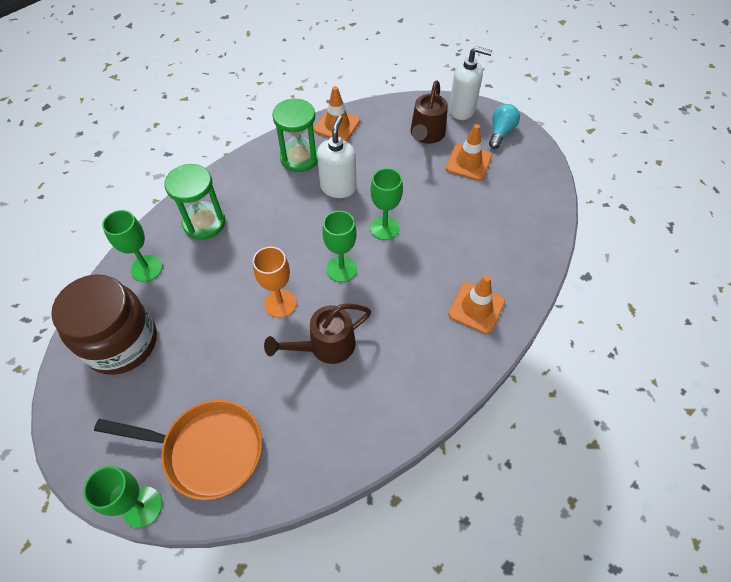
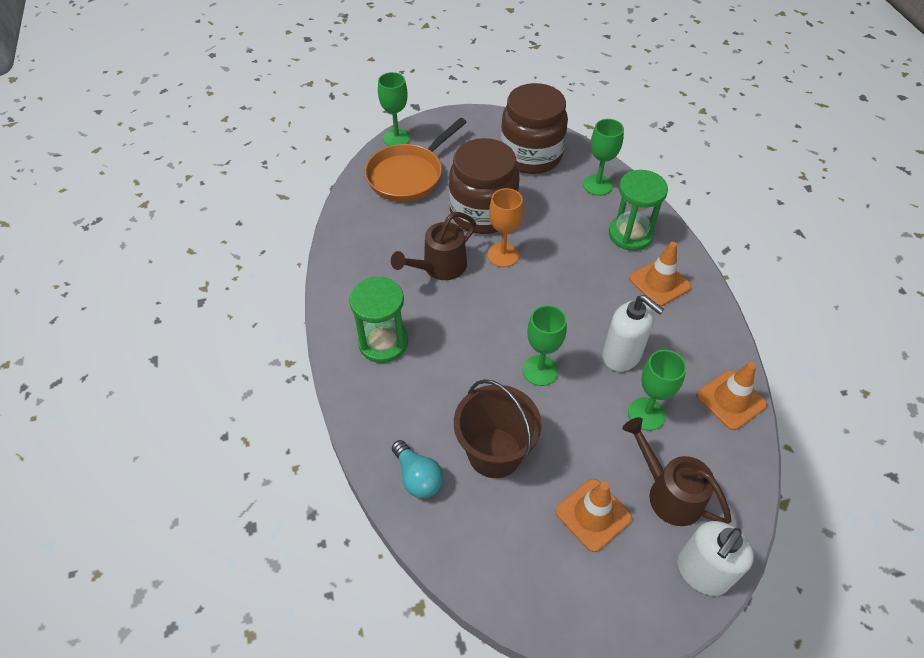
camera: 120 degrees right, 5 degrees down
(232, 346) = (483, 213): none -> brown jar
(299, 158) = (687, 340): green hourglass -> green hourglass (383, 342)
(325, 346) = (439, 267): brown watering can -> brown watering can turned 135 degrees counterclockwise
(341, 269) = (511, 312): green goblet -> green goblet (646, 414)
(469, 225) = (494, 453): none -> brown bucket
(476, 308) = (393, 397): orange traffic cone -> orange traffic cone (659, 283)
(500, 132) = (630, 597): turquoise light bulb -> turquoise light bulb (418, 477)

